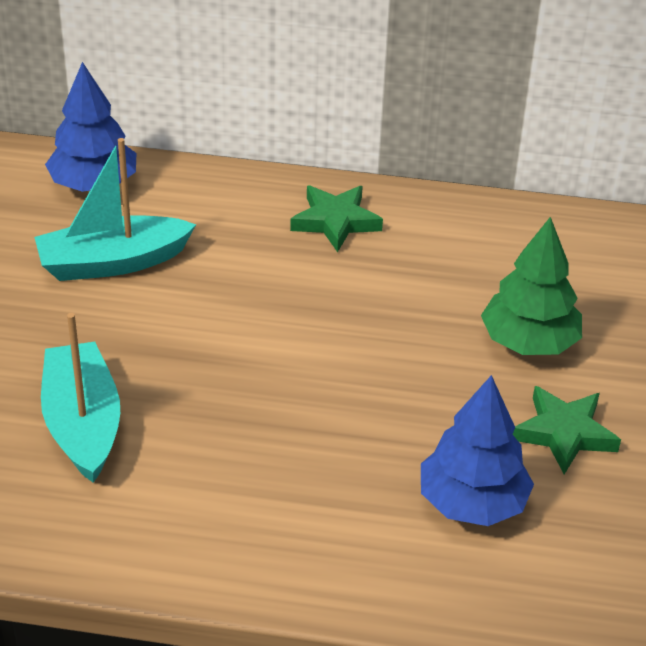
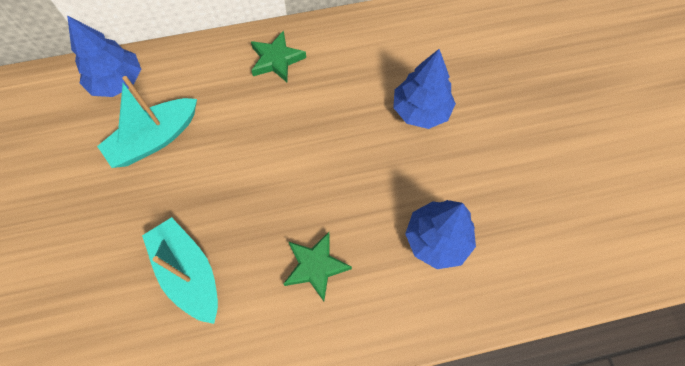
camera: 20 degrees left, 25 degrees up
(529, 342) = (421, 110): green tree -> blue tree
(564, 433) = (465, 169): green star -> green star (315, 266)

